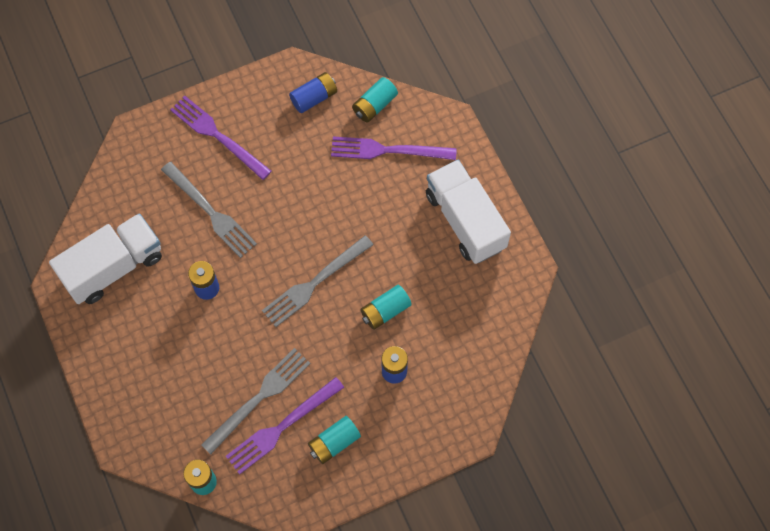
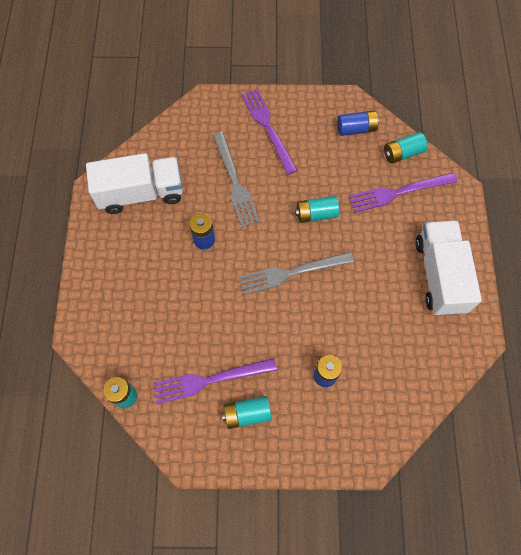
camera: 25 degrees right, 0 degrees up
(259, 398) = (203, 347): grey fork -> none
(385, 311) = (339, 321): turquoise battery -> turquoise battery (316, 214)
(388, 150) = (398, 192): purple fork -> purple fork turned 45 degrees counterclockwise

